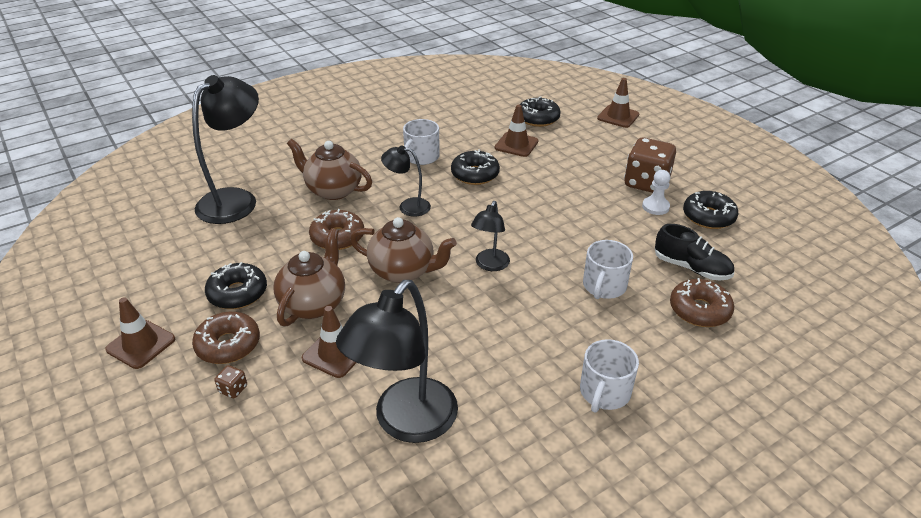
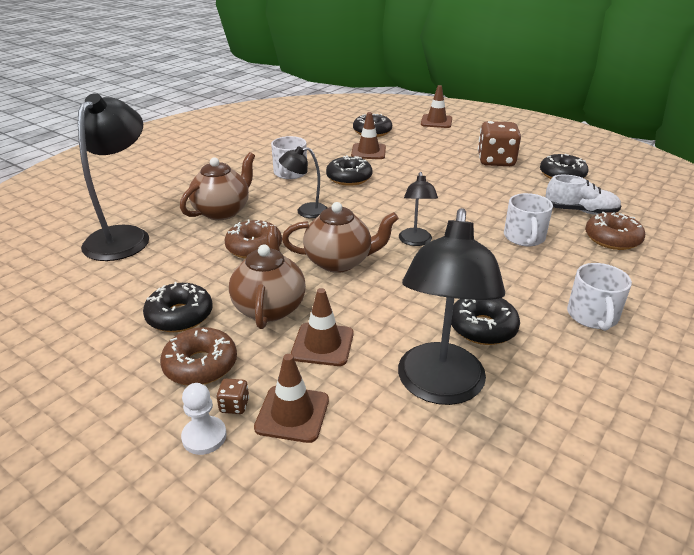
camera: 20 degrees left, 5 degrees down
(141, 344) = (94, 389): brown traffic cone -> brown traffic cone (292, 414)
(333, 190) = (222, 211): brown teapot -> brown teapot turned 120 degrees clockwise
(487, 375) = (482, 327): none -> black donut
(655, 207) = (516, 175): white pawn -> white pawn (204, 436)
(691, 268) = (580, 211): black shoe -> white shoe

